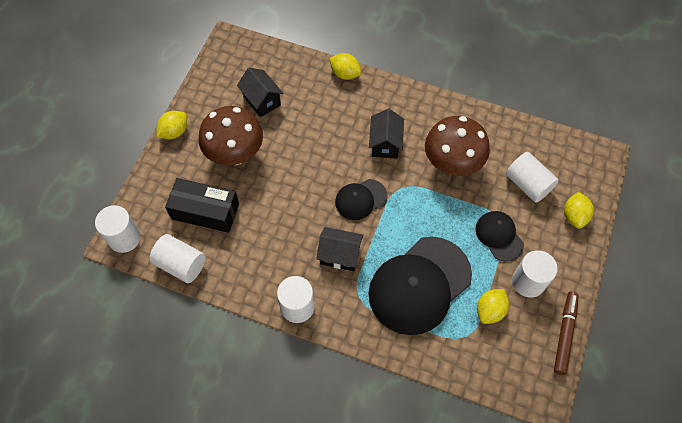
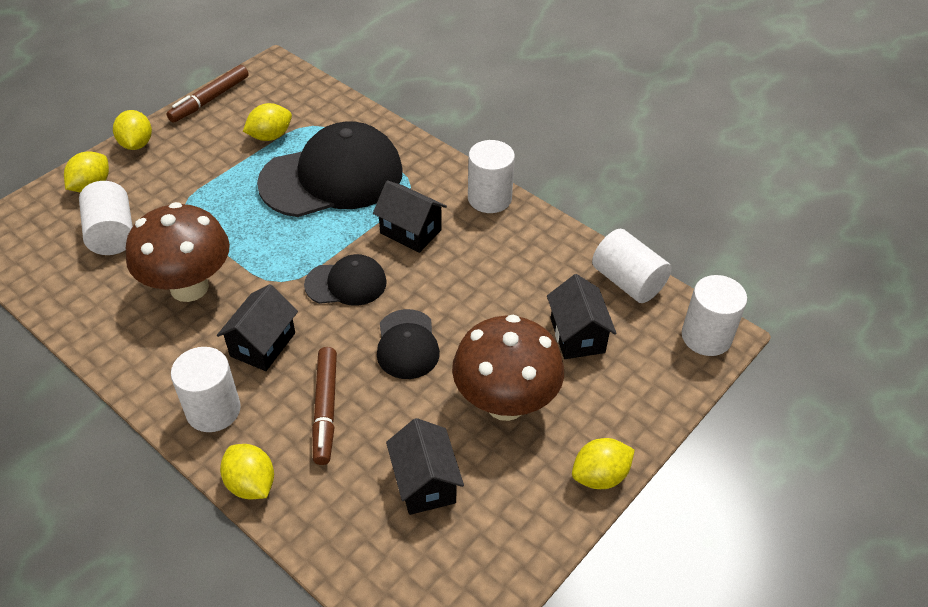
camera: 160 degrees left, 15 degrees down
(205, 211) = (577, 335): black box -> black house
(330, 119) = (325, 409): none -> brown marker
(499, 236) = (200, 194): black cap -> black cap (407, 344)
(528, 282) = (206, 146): white cylinder -> white cylinder (213, 410)
(578, 265) = (137, 144): none -> yellow lemon

